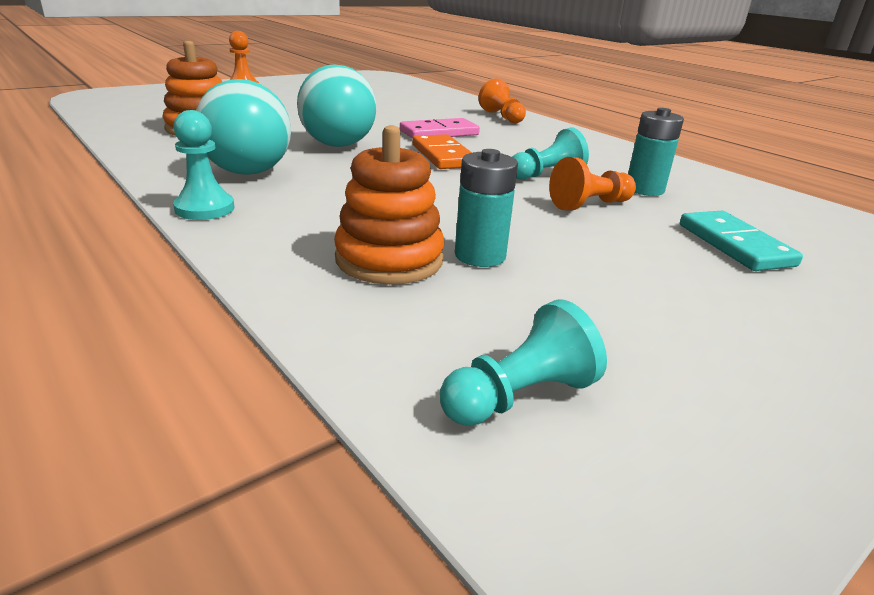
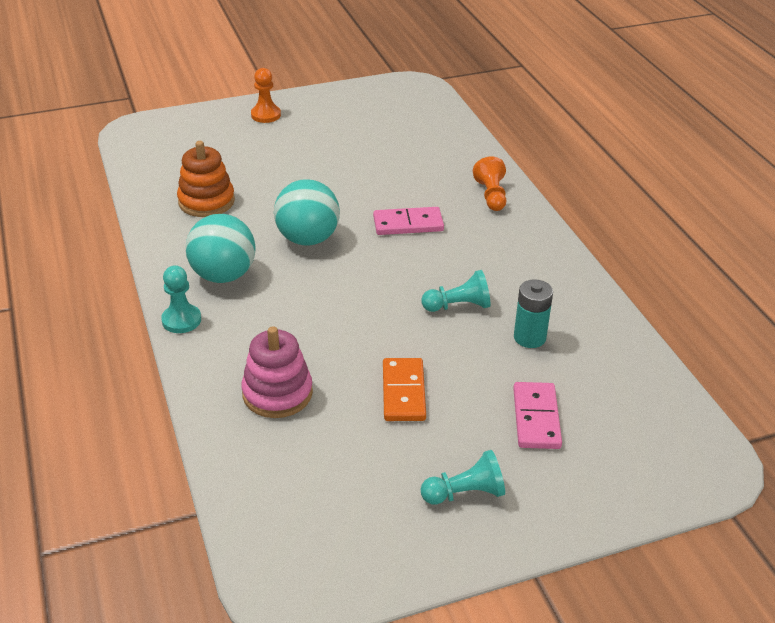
camera: 20 degrees right, 10 degrees up
(389, 259) = (277, 393): orange stacking toy -> pink stacking toy
(443, 156) = (388, 265): orange domino -> orange domino (403, 392)
(480, 256) = (338, 399): turquoise battery -> none
(519, 396) = (289, 511): turquoise pawn -> turquoise pawn (465, 493)
(590, 205) = (463, 353): orange pawn -> none
(735, 245) = (536, 418): turquoise domino -> pink domino

